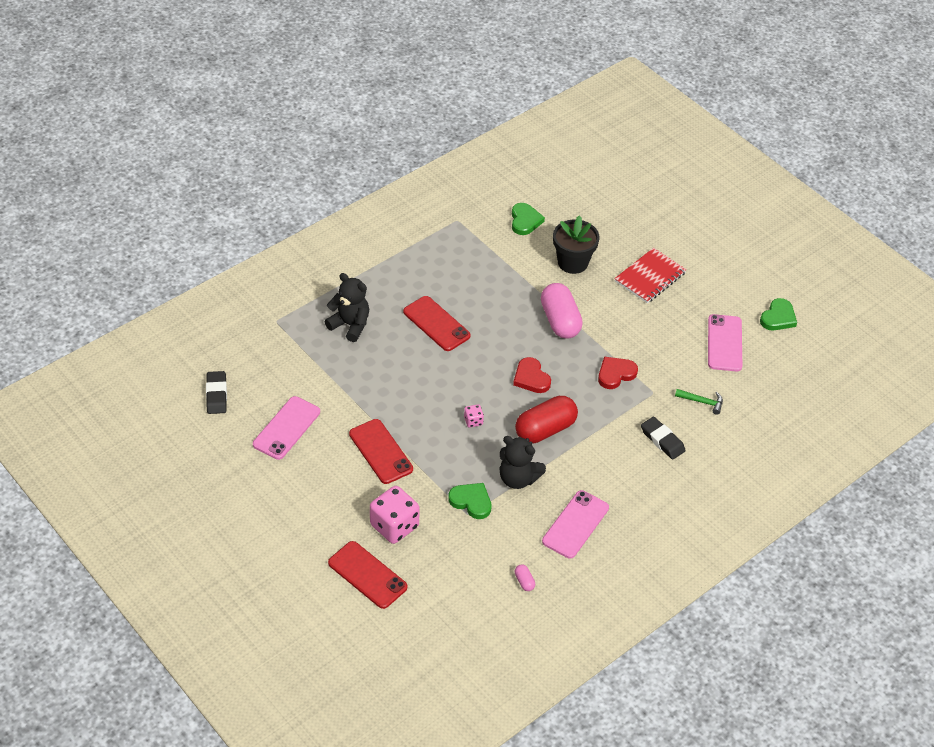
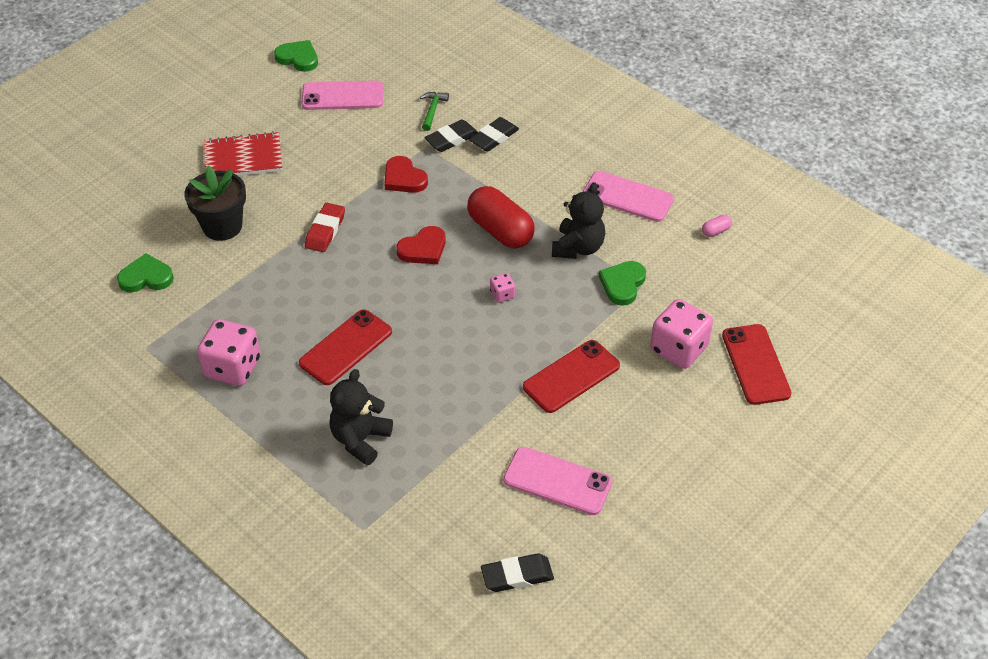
camera: 95 degrees left, 0 degrees up
(367, 575) = (756, 364): red phone -> red phone turned 45 degrees counterclockwise
(429, 263) = (232, 368): none -> pink dice
(560, 321) = (325, 230): pink capsule -> red eraser
(650, 277) = (243, 158): red notebook -> red notebook turned 45 degrees counterclockwise
(662, 411) = (451, 139): none -> black eraser

